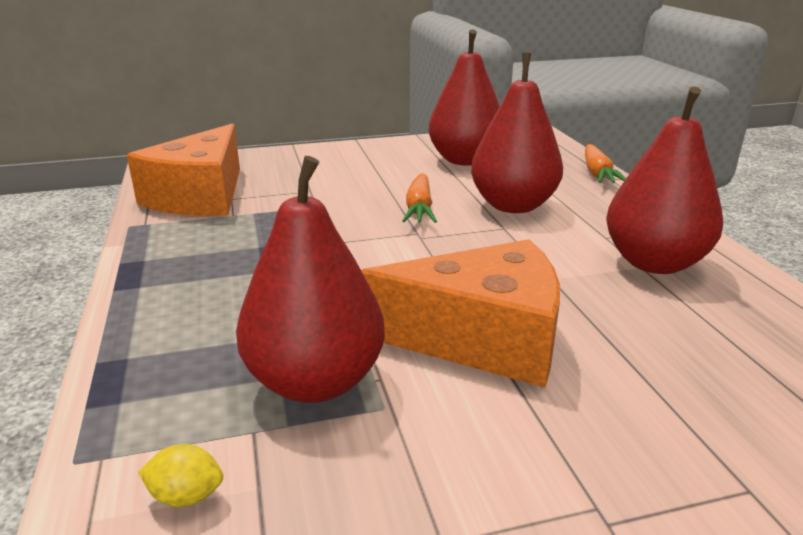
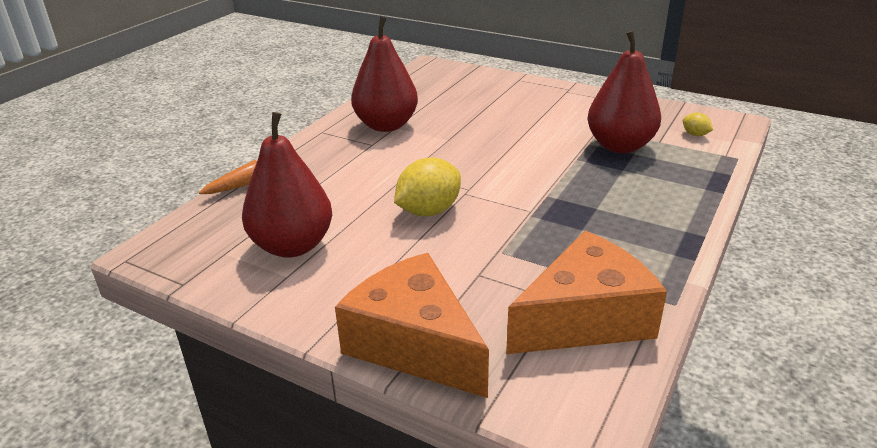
camera: 135 degrees left, 5 degrees up
(419, 208) = (428, 211): orange carrot -> yellow lemon
(482, 338) = (528, 132): orange cheese -> orange cheese (414, 344)
(513, 205) = (368, 184): red pear -> none

